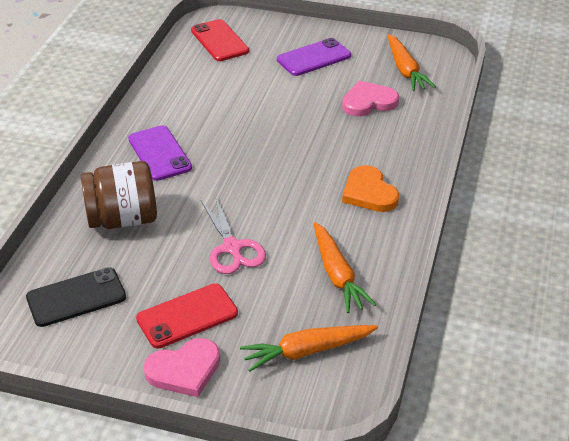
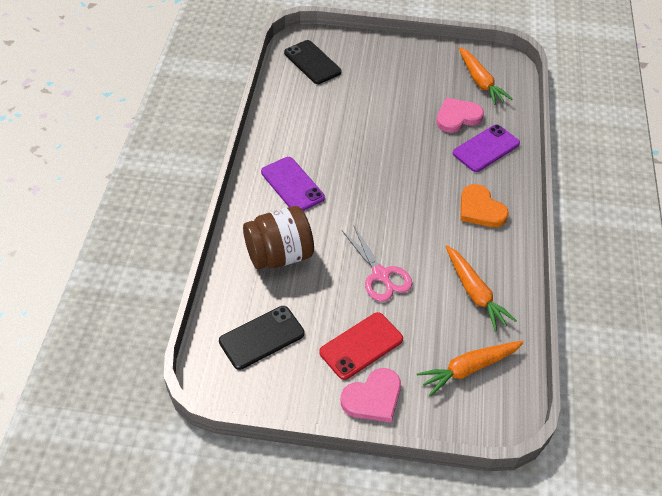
camera: 10 degrees left, 10 degrees up
(219, 41) = (312, 62): red phone -> black phone
(314, 58) = (399, 74): purple phone -> purple phone (486, 148)

